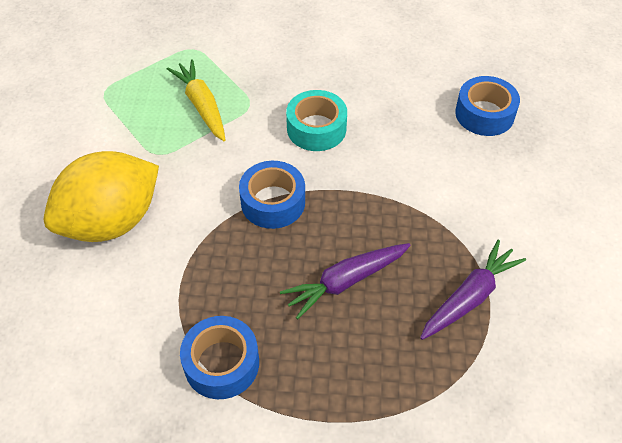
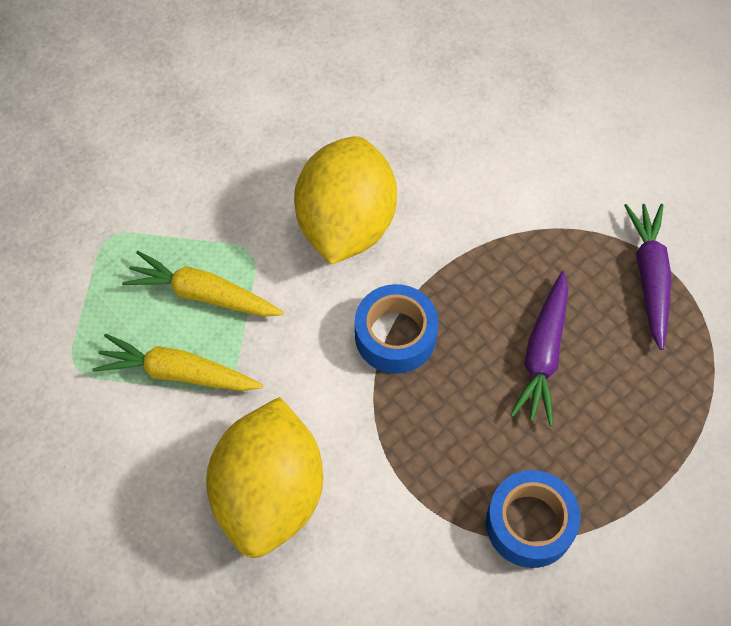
camera: 45 degrees left, 10 degrees up
(144, 130) = (178, 373): none -> yellow carrot
(316, 128) = (346, 224): turquoise tape -> yellow lemon
(484, 114) = (477, 82): blue tape -> none

